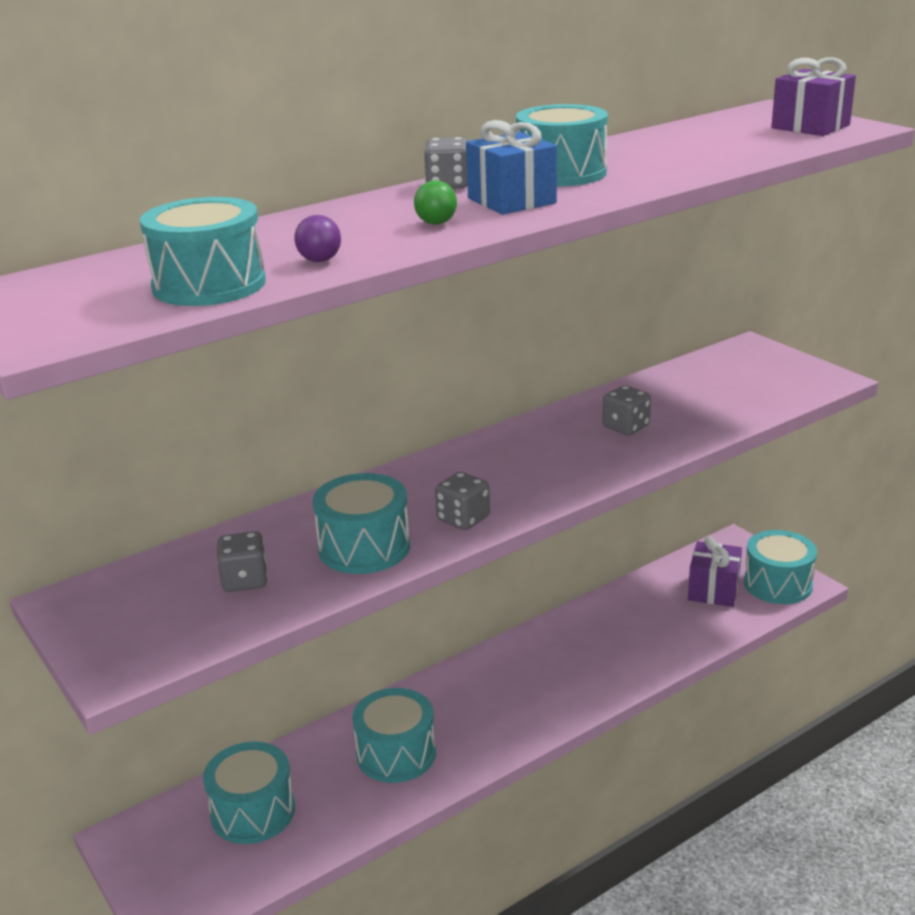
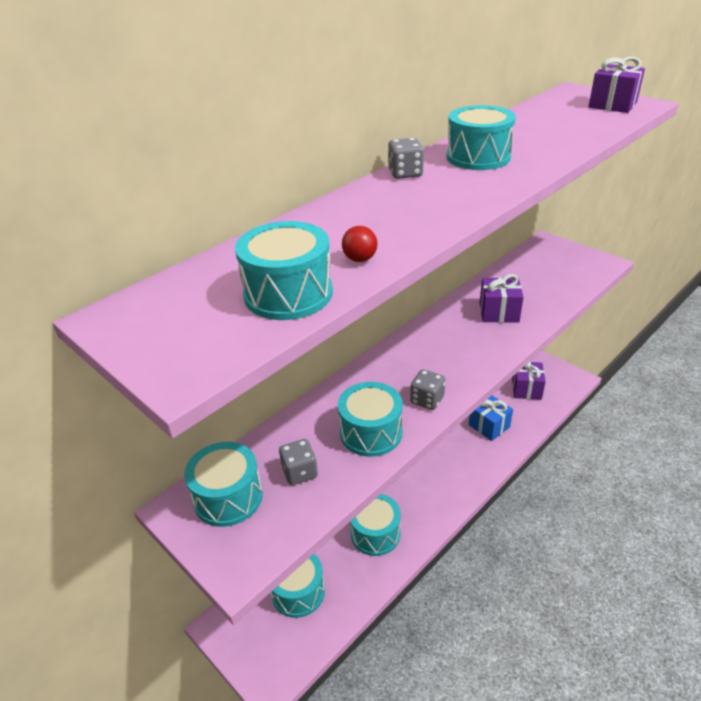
camera: 10 degrees left, 10 degrees up
(320, 260) = (360, 259): purple ball -> red ball
(436, 223) = (422, 213): green ball -> none
(511, 201) = (462, 186): blue gift -> blue gift (489, 426)
(626, 427) = (499, 312): grey dice -> purple gift
(777, 584) = (561, 380): turquoise drum -> turquoise drum (228, 497)

